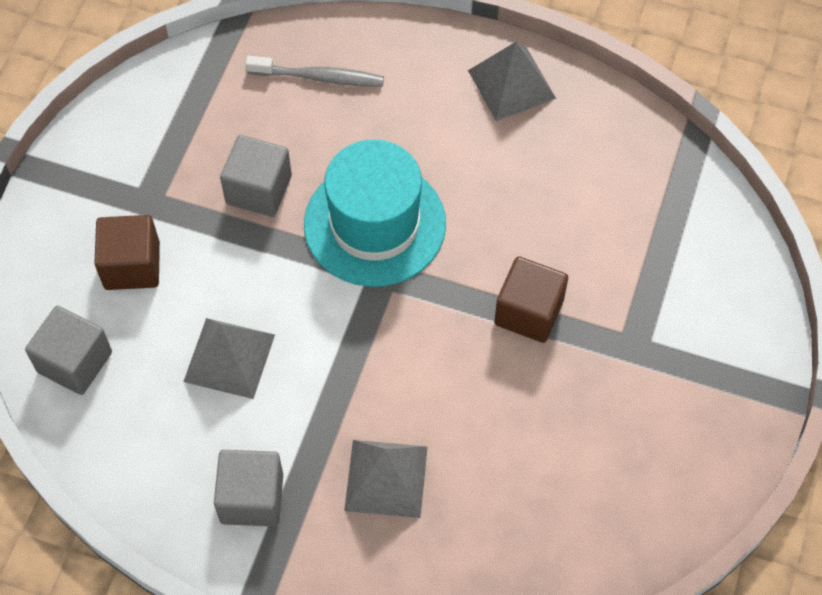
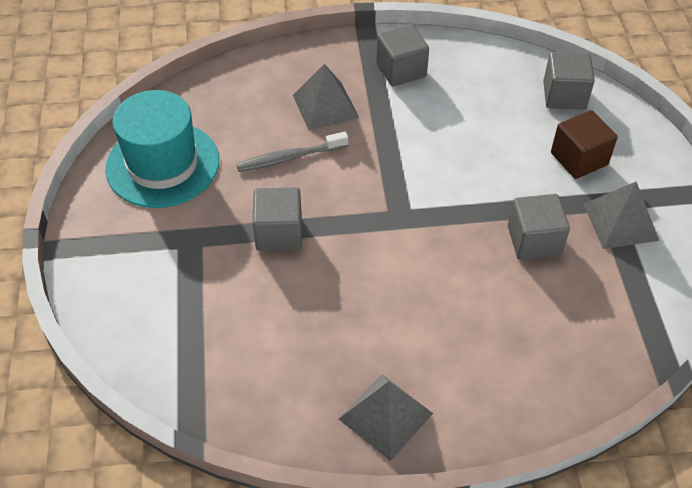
camera: 155 degrees right, 10 degrees down
(229, 357) = (470, 131): grey pyramid -> grey pyramid (620, 222)
(319, 77) = (556, 350): grey toothbrush -> grey toothbrush (290, 158)
(375, 224) = (430, 250): turquoise hat -> turquoise hat (162, 164)
(529, 312) = (279, 233): brown cube -> grey cube

